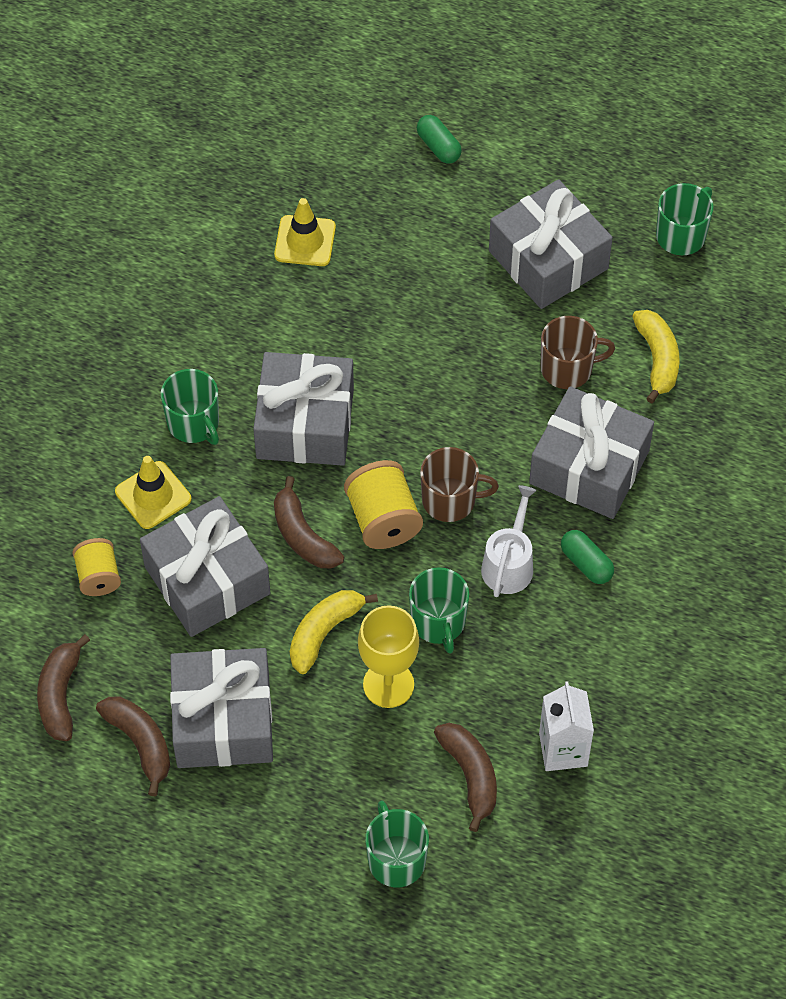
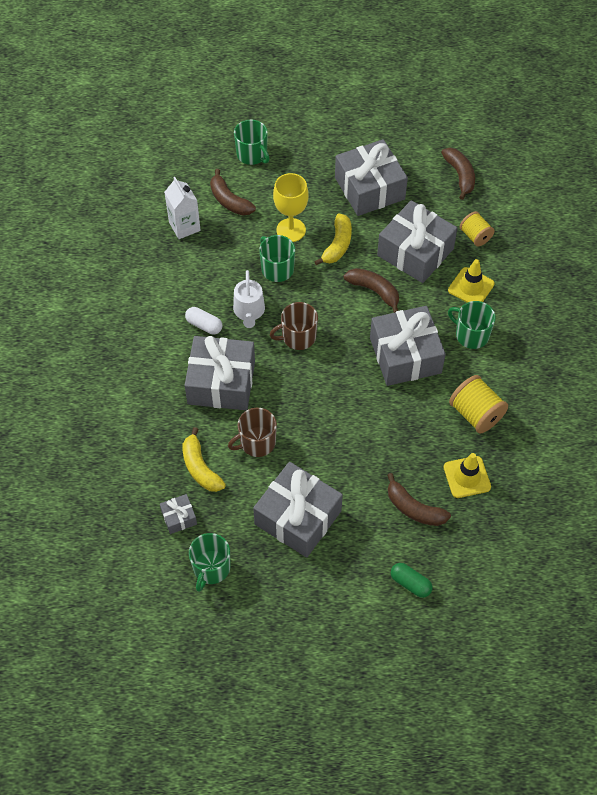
camera: 160 degrees right, 0 degrees up
(140, 743) = (406, 166): brown banana -> brown banana (414, 508)
(383, 520) = (332, 314): yellow spool -> yellow spool (476, 414)
(586, 563) = (204, 325): green capsule -> white capsule
(705, 306) = (179, 517): none -> grey gift

